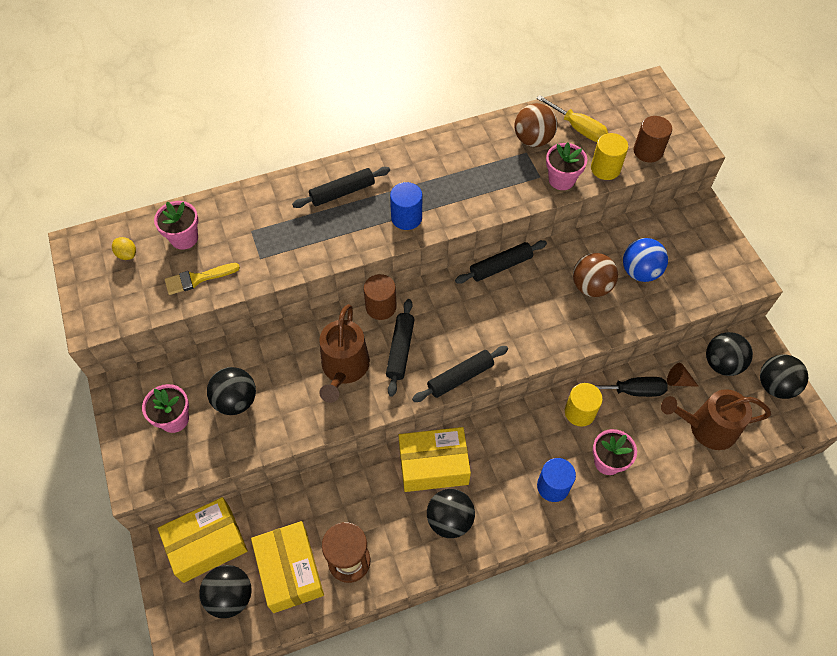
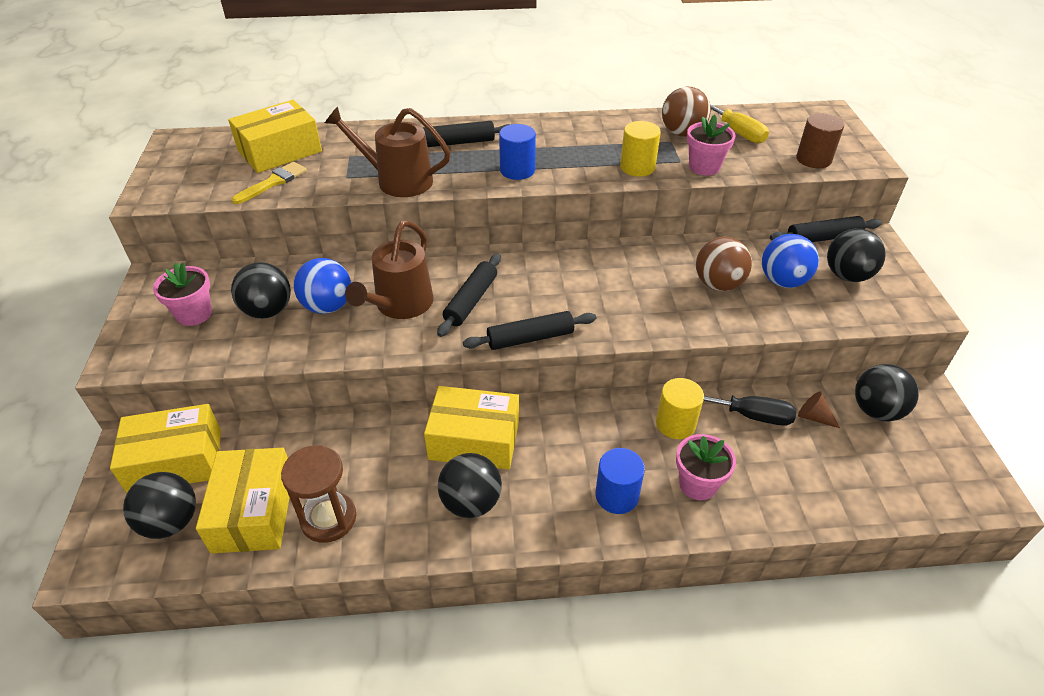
camera: 15 degrees right, 15 degrees down
(127, 254) = (217, 154): yellow lemon -> none
(184, 238) = (280, 151): pink flower pot -> yellow box
(197, 279) = (273, 182): yellow brush -> yellow brush turned 135 degrees clockwise
(284, 384) = (328, 306): none -> blue ball
(381, 307) = (466, 260): brown cylinder -> none
(500, 266) = (616, 249): black rolling pin -> black rolling pin (823, 238)
(605, 168) = (758, 165): yellow cylinder -> yellow cylinder (637, 167)
(707, 427) = (843, 475): brown watering can -> brown watering can (398, 180)
(775, 386) = (948, 449): black ball -> black ball (847, 276)

